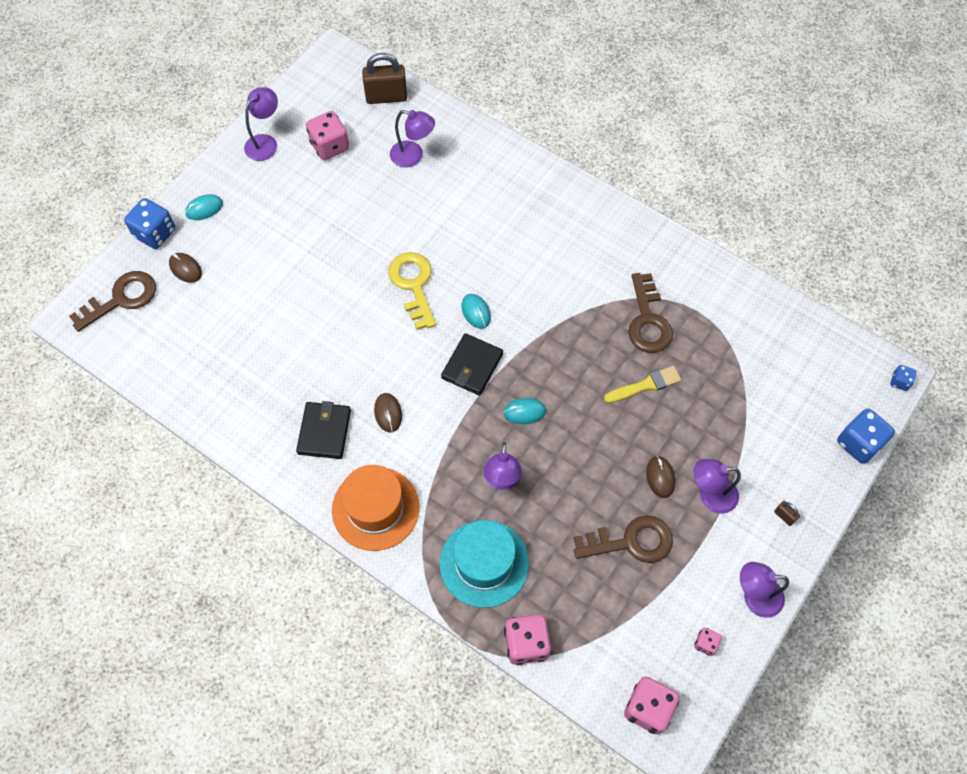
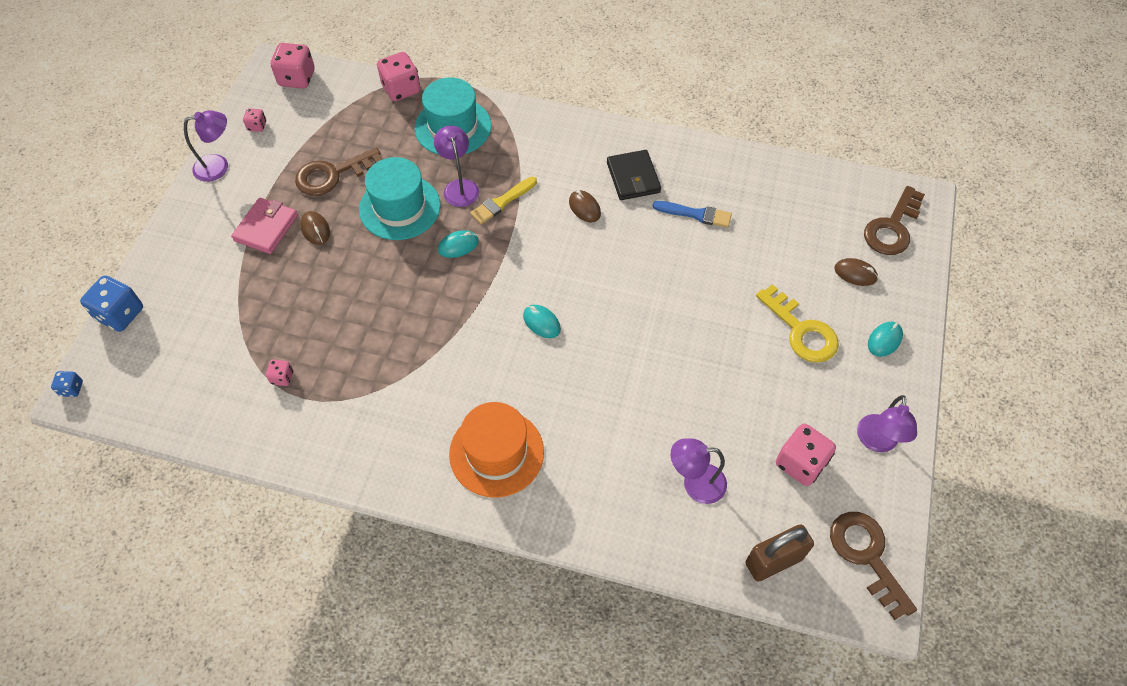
camera: 160 degrees right, 5 degrees down
(155, 233) = (913, 298): blue dice -> none
(287, 371) = (696, 214): none -> blue brush
(375, 508) = (559, 137): orange hat -> orange hat (496, 453)
(413, 285) = (618, 329): yellow key -> yellow key (801, 330)
(472, 366) = (524, 270): black wallet -> none
(569, 475) = (400, 207): none -> turquoise hat
(645, 385) = (345, 304): yellow brush -> yellow brush (502, 202)
(648, 320) = (356, 370): brown key -> brown key (867, 556)
(710, 495) = (266, 228): purple lamp -> pink wallet
(713, 334) = (282, 377): none -> pink dice
(784, 516) = (195, 231): brown padlock -> none

